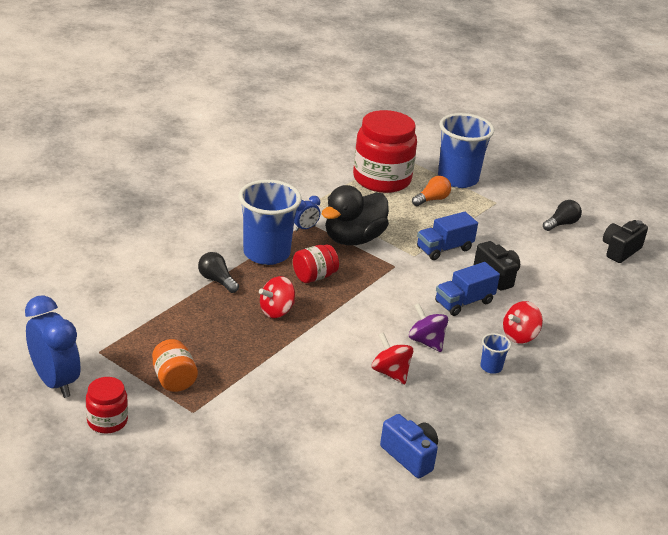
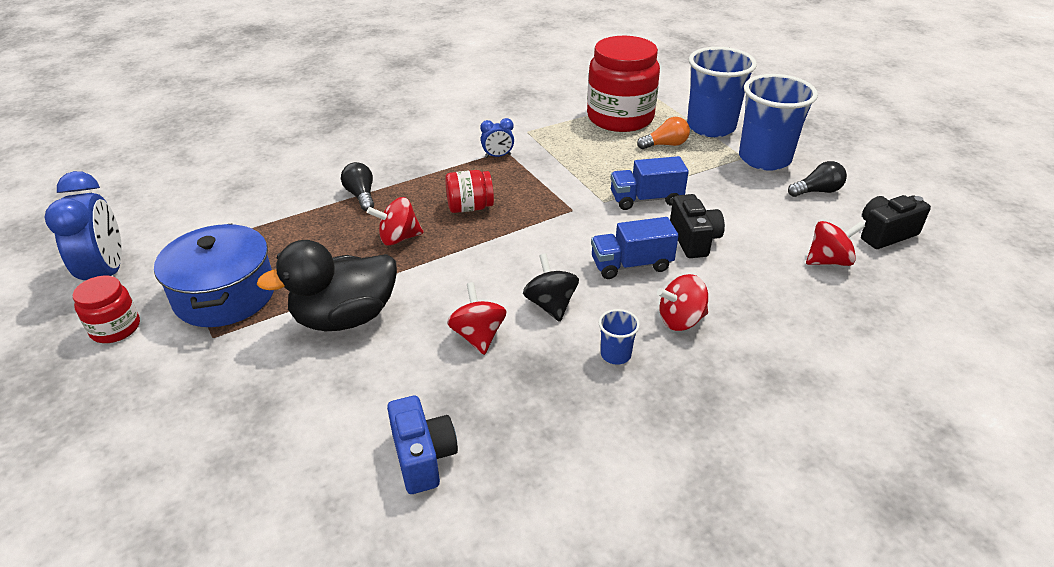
camera: 25 degrees right, 5 degrees up
(174, 379) = (225, 295): orange jar -> blue pot
(266, 253) = (436, 176): blue cup -> blue cup (764, 159)
(353, 239) = (544, 174): black duck -> black duck (345, 318)
(426, 341) = (550, 305): purple spinning top -> black spinning top
(593, 277) = (828, 261): none -> red spinning top

